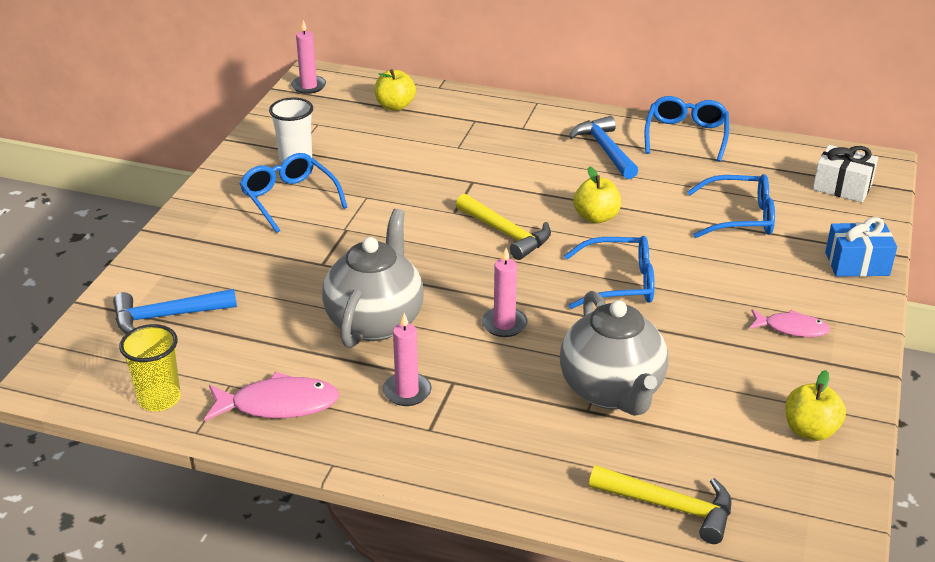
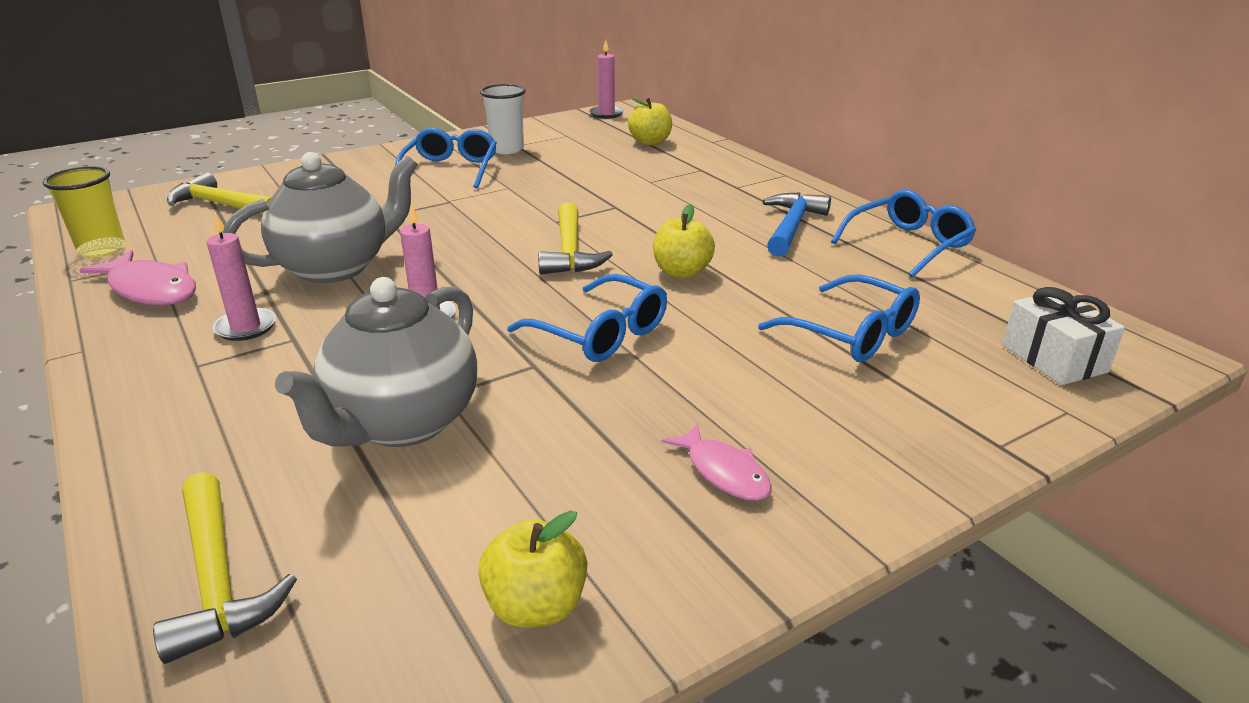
camera: 40 degrees right, 5 degrees down
(167, 316) = (221, 205): blue hammer -> yellow hammer
(857, 264) = (944, 446): blue gift -> none

